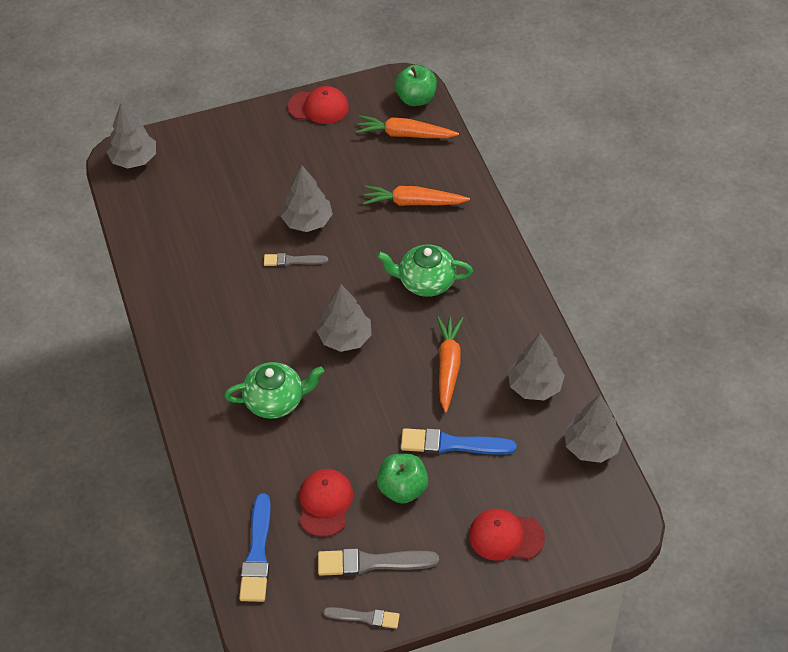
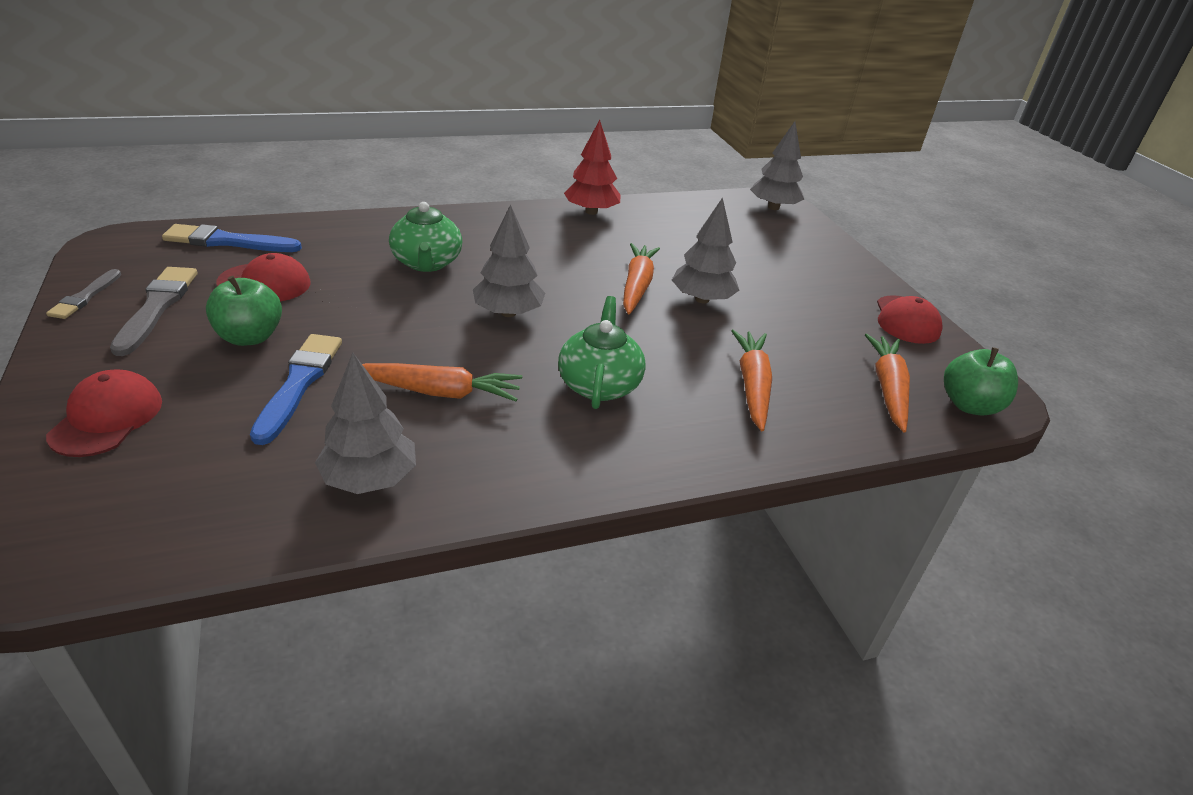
camera: 85 degrees right, 15 degrees down
(160, 293) = (591, 211): none -> red tree
(293, 261) = (637, 286): grey brush -> orange carrot
(591, 446) = (211, 537): grey tree -> none

